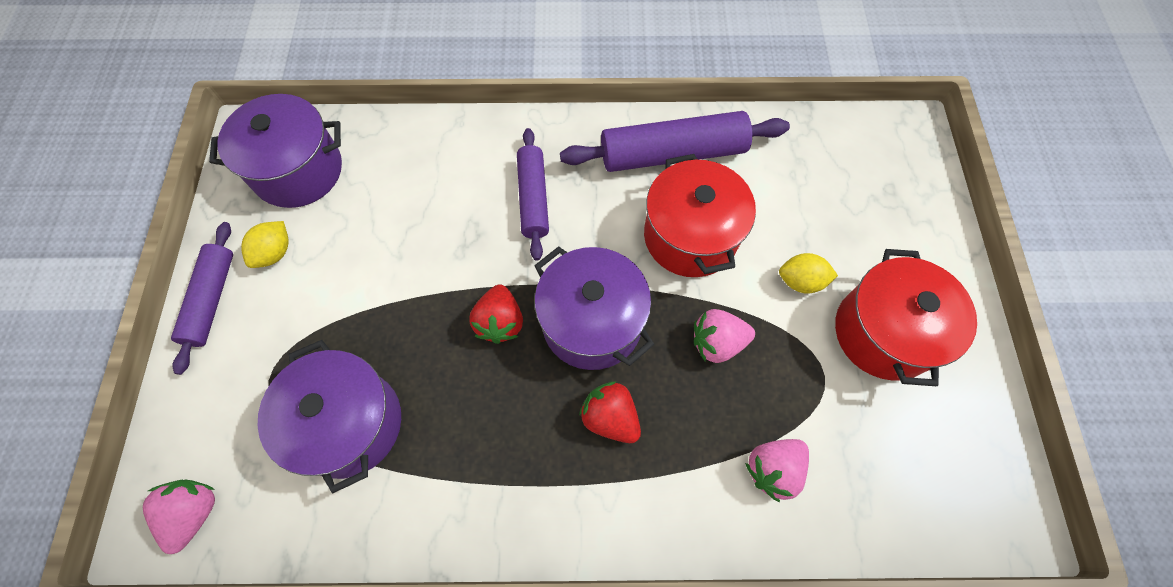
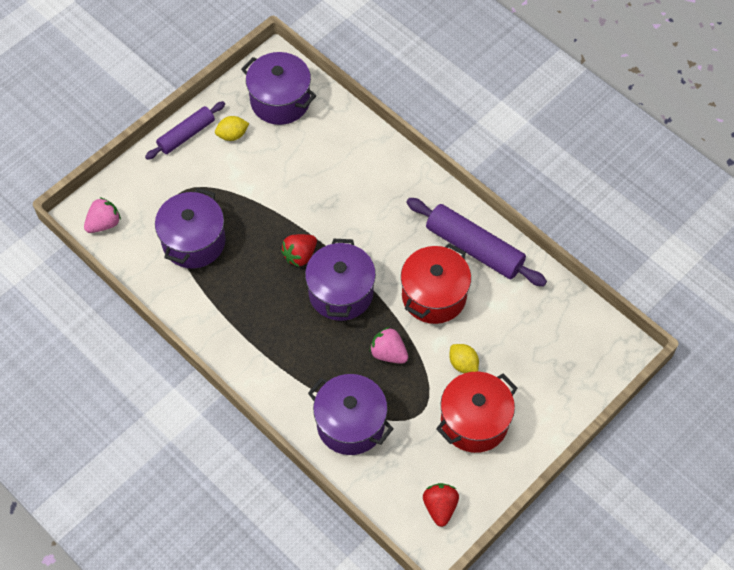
camera: 45 degrees right, 5 degrees down
(533, 198) = (377, 210): purple rolling pin -> none
(610, 417) = (304, 339): red strawberry -> red strawberry (440, 507)
(773, 469) = (350, 424): pink strawberry -> purple pot

